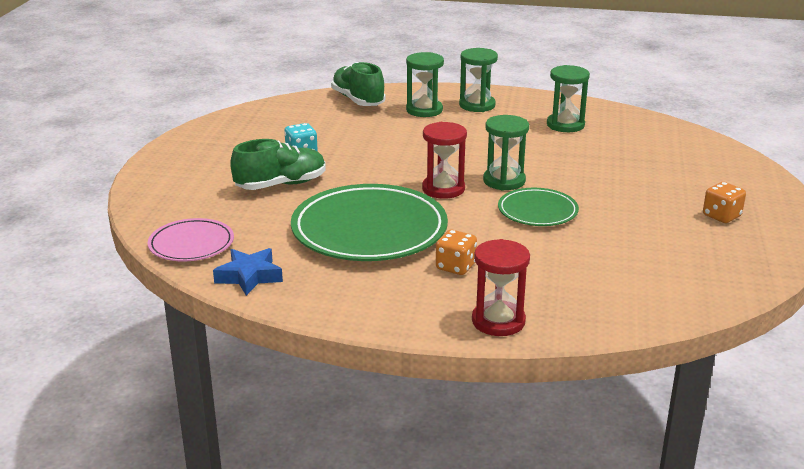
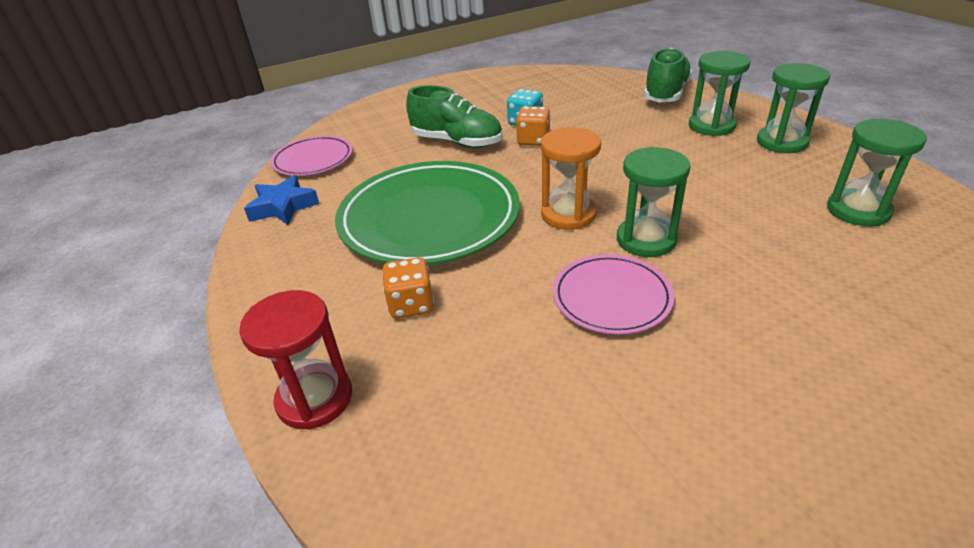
camera: 55 degrees right, 10 degrees up
(443, 189) = (568, 214): red hourglass -> orange hourglass
(537, 211) = (611, 298): green plate -> pink plate
(721, 216) = (882, 496): orange dice -> orange dice (533, 140)

